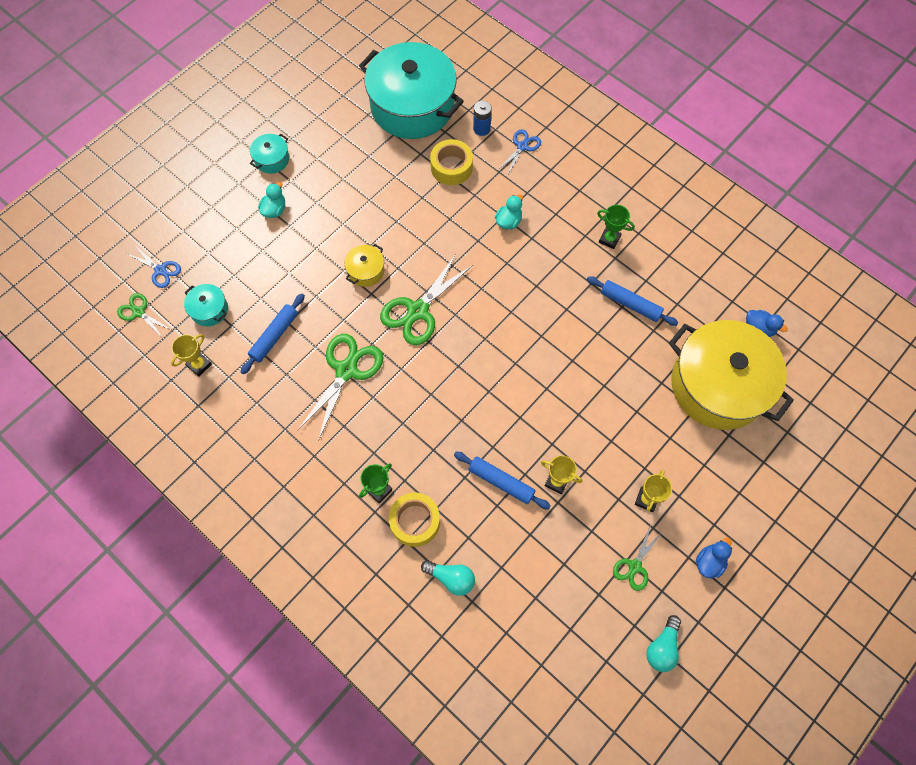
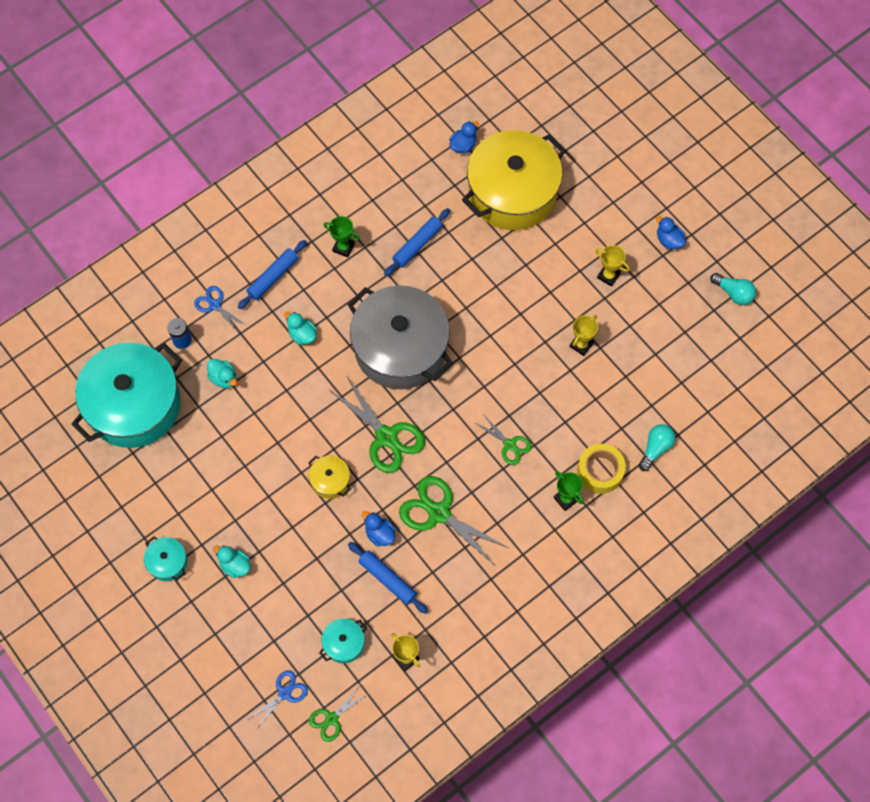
camera: 80 degrees left, 0 degrees up
(318, 322) = (379, 534): none -> blue duck
(451, 167) = (223, 378): yellow tape -> turquoise duck
(501, 482) = (574, 391): blue rolling pin -> blue rolling pin (273, 277)
(514, 307) = (400, 348): none -> grey pot
(609, 239) = (343, 247): green trophy -> green trophy turned 75 degrees clockwise
(635, 566) = (665, 298): green scissors -> green scissors (509, 445)

